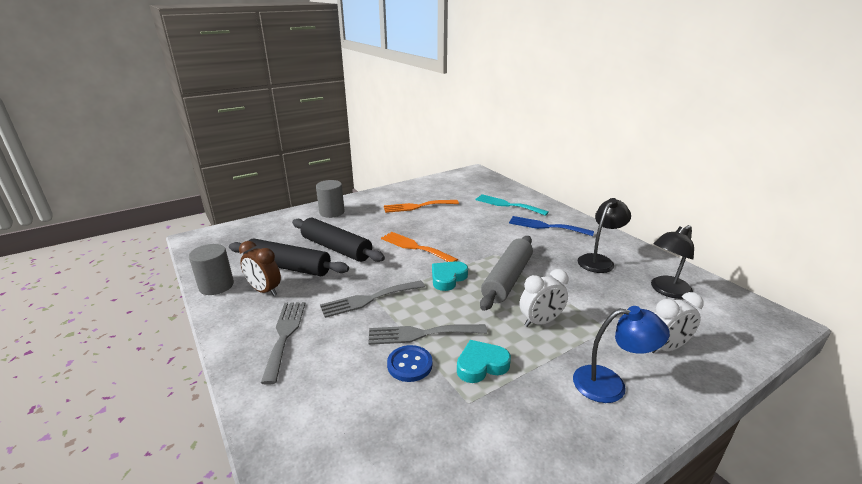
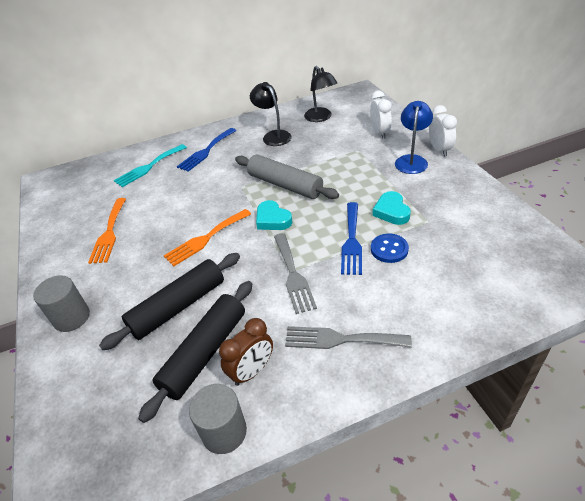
camera: 75 degrees left, 15 degrees up
(421, 334) = (351, 241): grey fork -> blue fork
(540, 322) = (346, 177): white clock -> white clock (439, 150)

